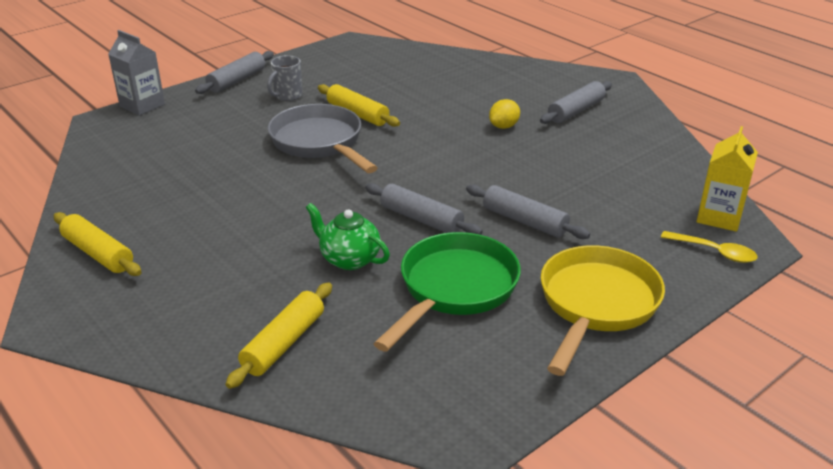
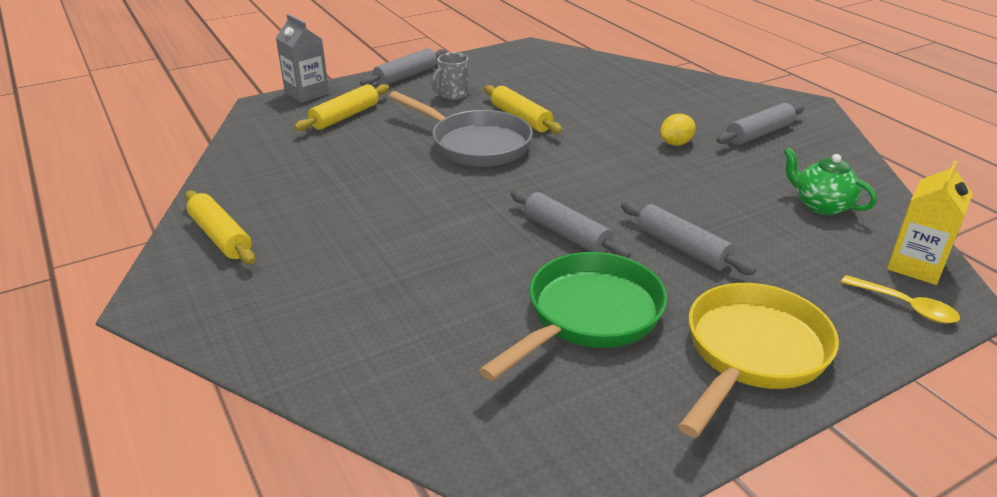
camera: 10 degrees right, 0 degrees up
(284, 343) = (385, 356): yellow rolling pin -> yellow rolling pin (345, 116)
(320, 143) = (475, 144): grey pan -> grey pan turned 150 degrees clockwise
(349, 259) = (478, 270): green teapot -> green teapot (821, 205)

